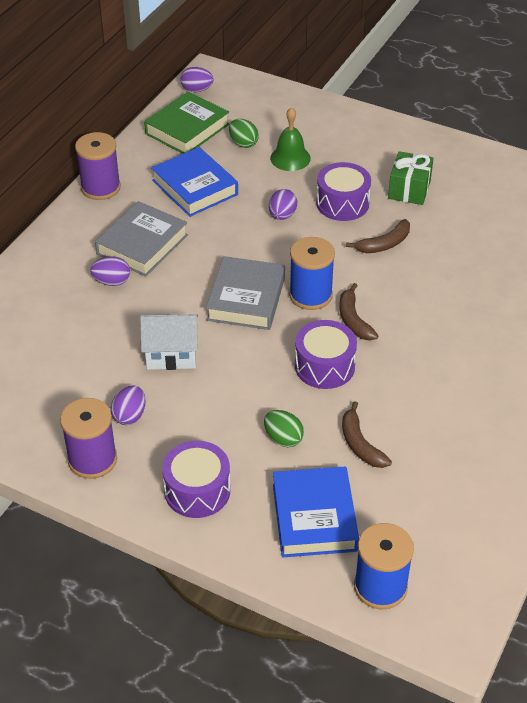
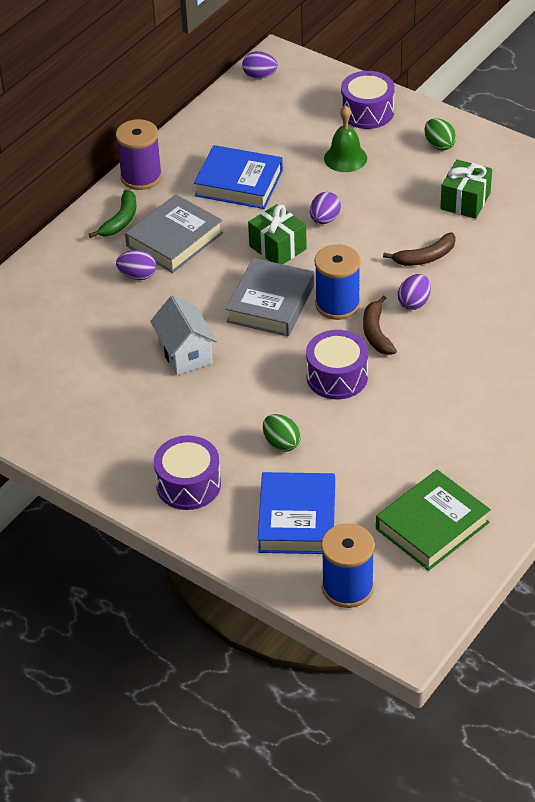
camera: 10 degrees right, 0 degrees up
(87, 230) = (120, 220): none -> green banana
(92, 459) = (92, 447): purple spool -> none
(129, 415) = (135, 409): purple egg -> purple egg (414, 302)
(171, 355) = (185, 353): white house -> white house turned 60 degrees clockwise
(187, 129) = (242, 119): green book -> green book (432, 525)
(195, 187) = (239, 183): blue book -> blue book turned 45 degrees counterclockwise
(243, 143) = (298, 138): green egg -> green egg (439, 145)
(243, 245) = (277, 247): none -> green gift
(342, 203) = (391, 211): purple drum -> purple drum (367, 112)
(360, 444) = (357, 455): brown banana -> none

